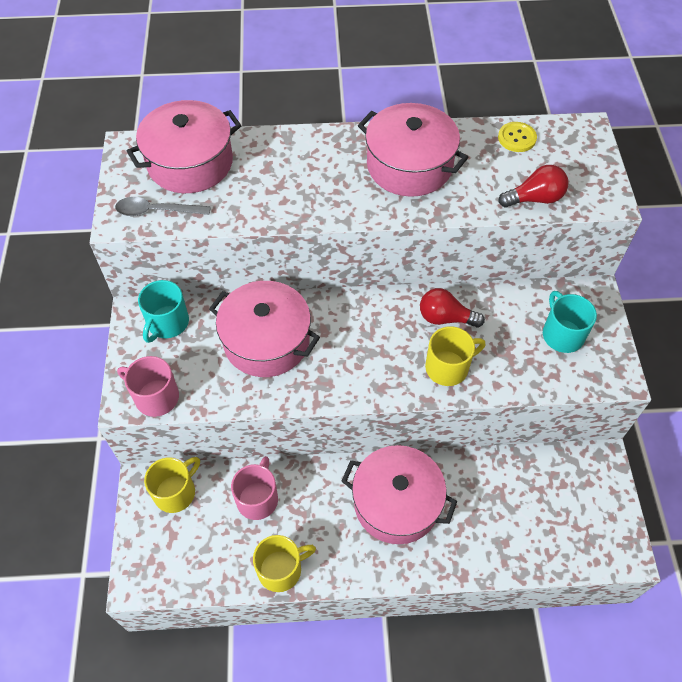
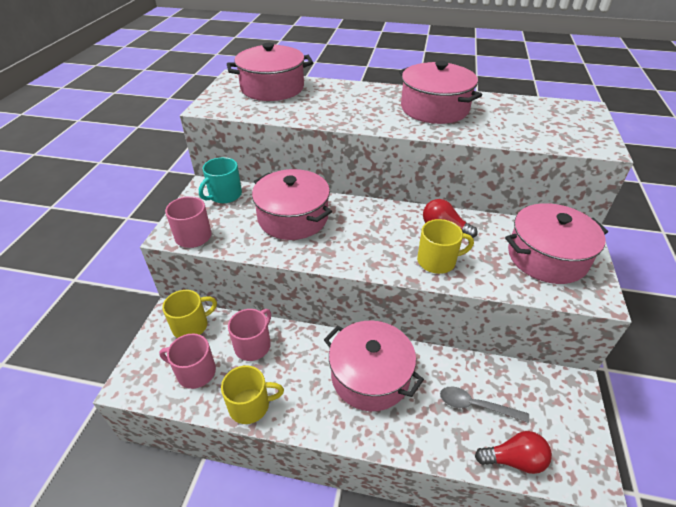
camera: 15 degrees right, 15 degrees down
(156, 211) = (235, 106): grey spoon -> grey spoon (476, 406)
(205, 547) = (195, 372): none -> pink mug
(517, 138) = (526, 105): yellow button -> none
(534, 199) = (535, 138): red light bulb -> red light bulb (514, 460)
(562, 334) = (547, 257): turquoise mug -> pink pot

